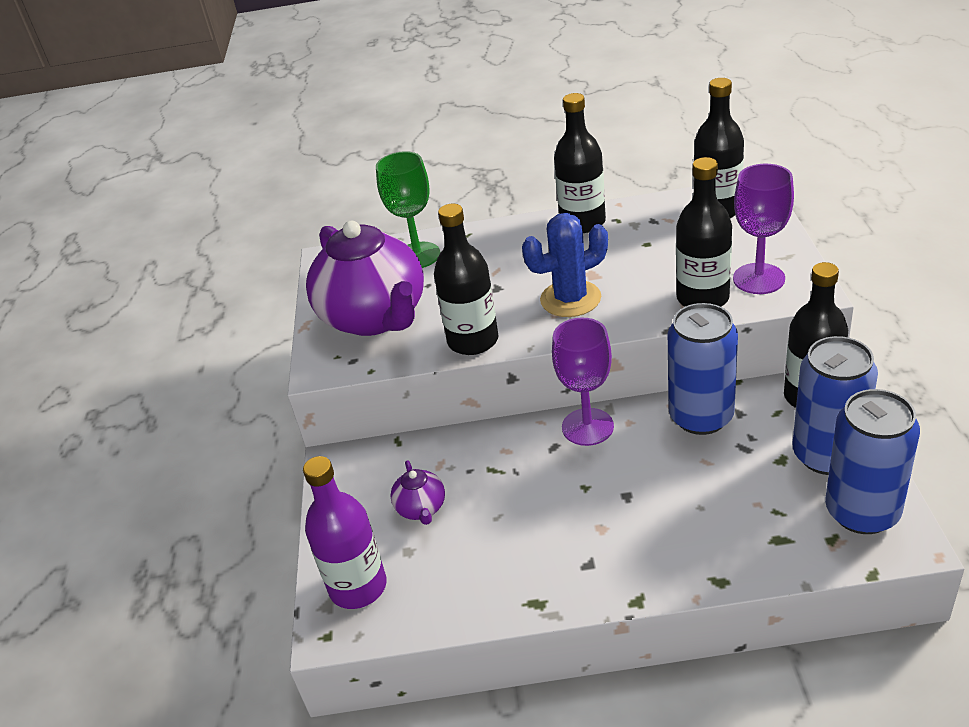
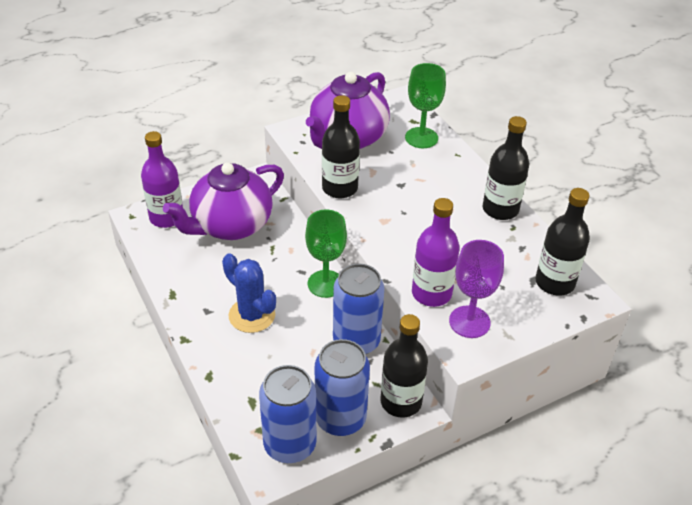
camera: 60 degrees right, 5 degrees up
(421, 508) = (230, 225): purple teapot -> purple teapot, size x2.39
(570, 299) = (402, 224): blue cactus -> blue cactus (252, 315)
(587, 427) = (325, 284): purple goblet -> green goblet
(702, 298) = (431, 293): black bottle -> purple bottle

